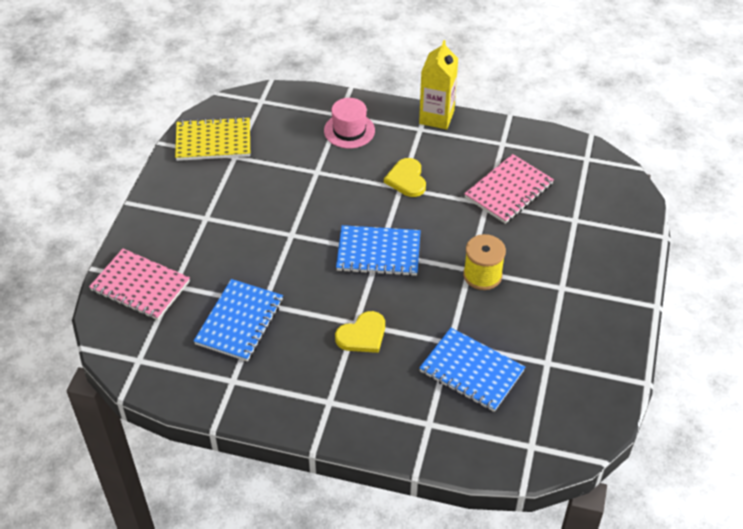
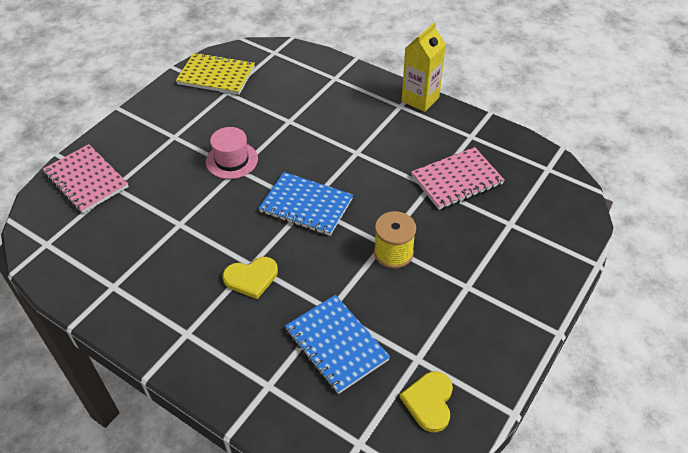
camera: 20 degrees right, 0 degrees up
(239, 322) = (149, 234): blue notebook -> none
(349, 130) = (336, 93): pink hat -> pink hat (232, 160)
(406, 179) = (365, 146): yellow heart -> yellow heart (429, 402)

